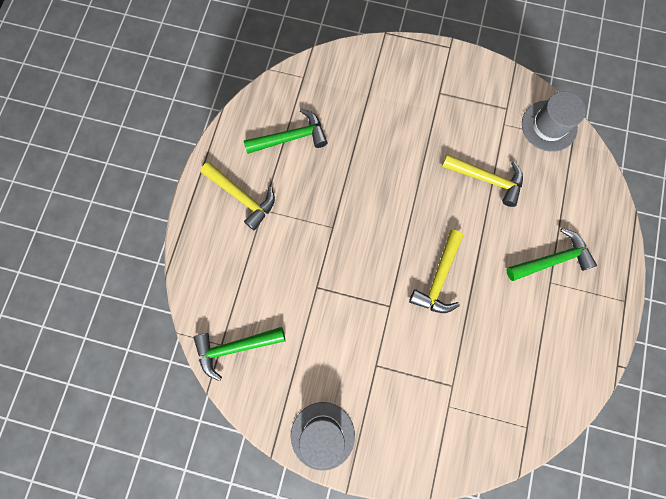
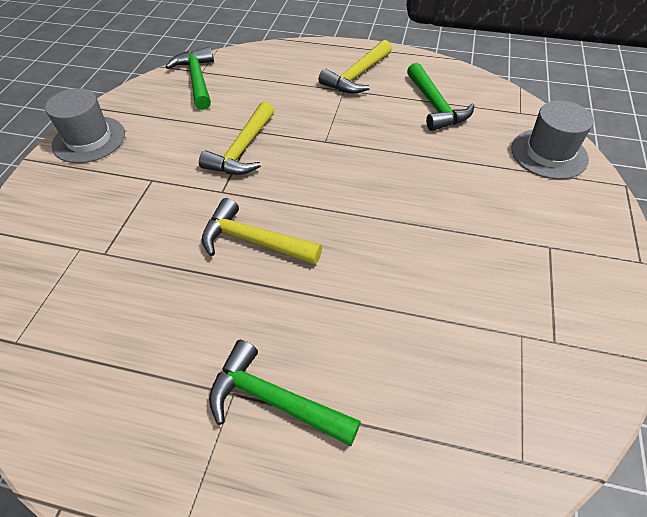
camera: 90 degrees right, 25 degrees down
(487, 179) = (412, 305): yellow hammer -> yellow hammer (242, 150)
(549, 126) = (541, 414): grey hat -> grey hat (549, 153)
(552, 259) = (273, 400): green hammer -> green hammer turned 135 degrees clockwise

